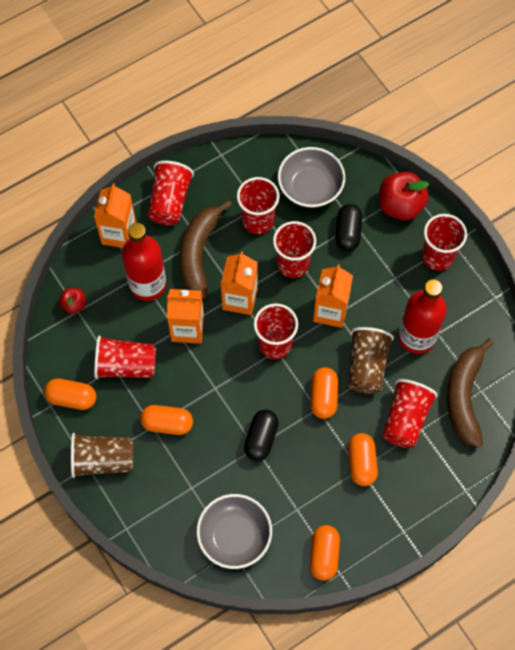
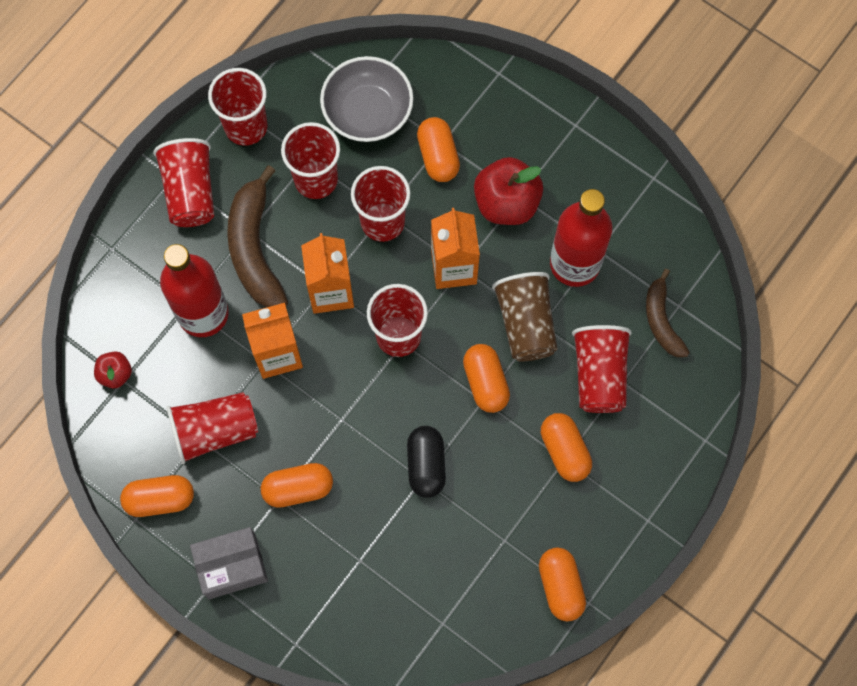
camera: 20 degrees left, 5 degrees up
(103, 460) = (232, 566): brown cup -> grey box
(119, 233) = (139, 258): orange carton -> none
(234, 536) = (439, 603): grey bowl -> none
(348, 233) = (438, 156): black capsule -> orange capsule
(400, 205) = (492, 98): red apple -> red apple (506, 203)
(437, 257) = (563, 149): red cup -> red cup (246, 126)
(464, 397) = (661, 320): brown banana -> brown banana, size x0.61

